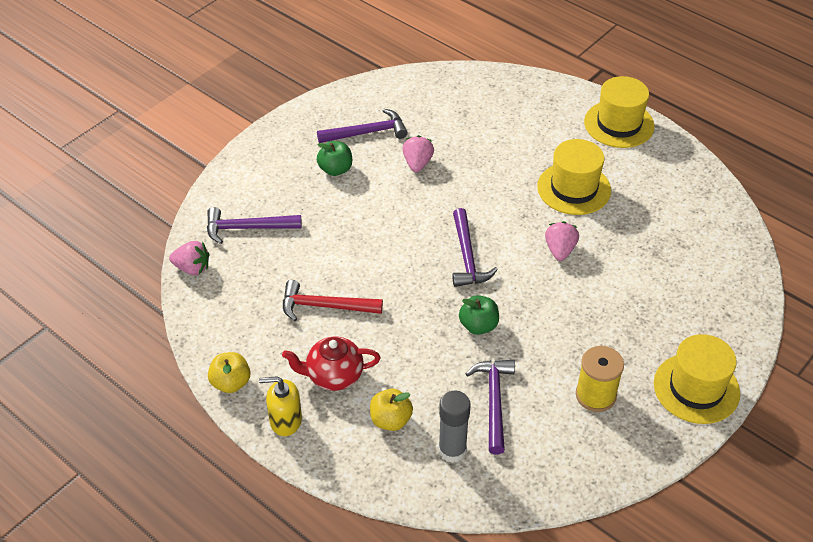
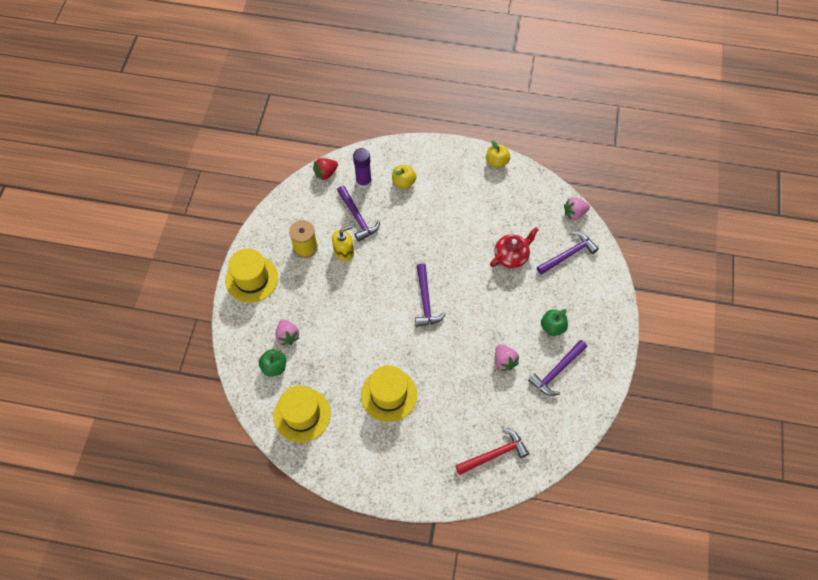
camera: 150 degrees right, 15 degrees up
(285, 420) = (455, 157): yellow soap dispenser -> yellow soap dispenser (344, 251)
(324, 306) = (484, 227): red hammer -> red hammer (495, 454)
(333, 376) = (449, 190): red teapot -> red teapot (511, 256)
(452, 450) = (363, 182): grey glue stick -> purple glue stick
(467, 257) = (425, 301): purple hammer -> purple hammer turned 150 degrees counterclockwise
(478, 326) = (391, 258): green apple -> green apple (274, 367)
(505, 495) = (325, 173): none -> red strawberry
(560, 250) = (372, 336): pink strawberry -> pink strawberry (287, 336)
(619, 124) = (387, 480): yellow hat -> yellow hat (302, 414)

